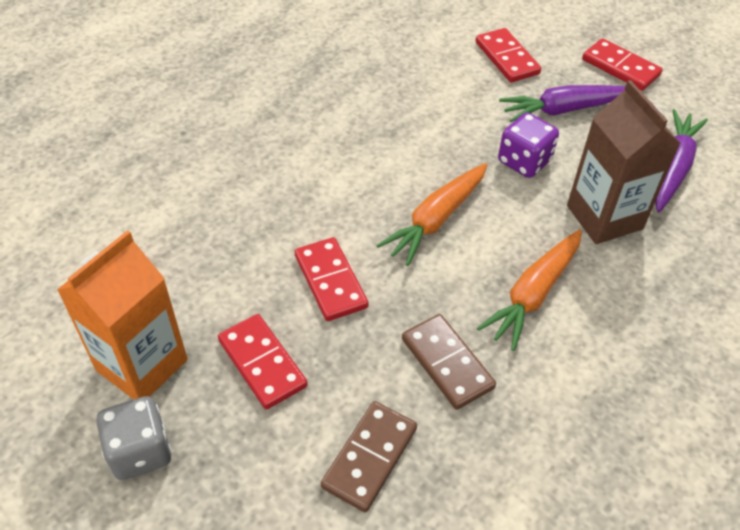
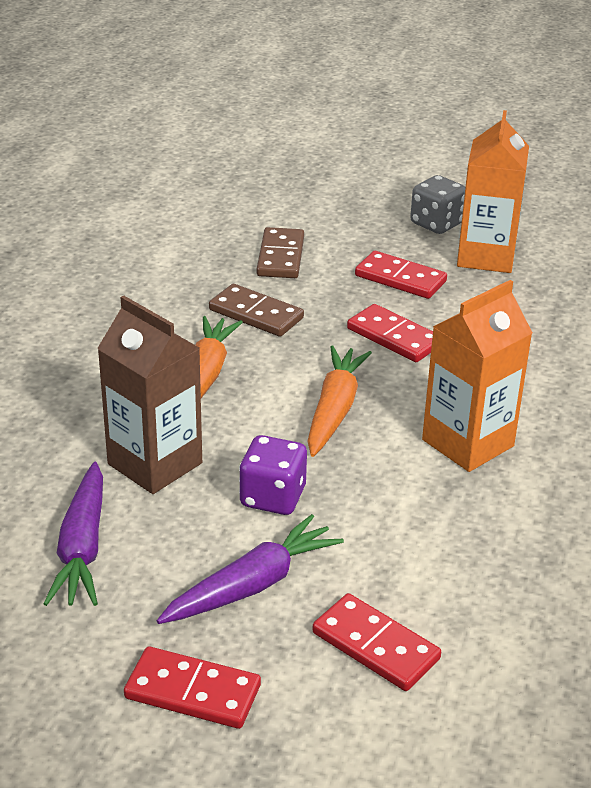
camera: 155 degrees right, 15 degrees down
(354, 157) = (467, 443): none -> orange carton

